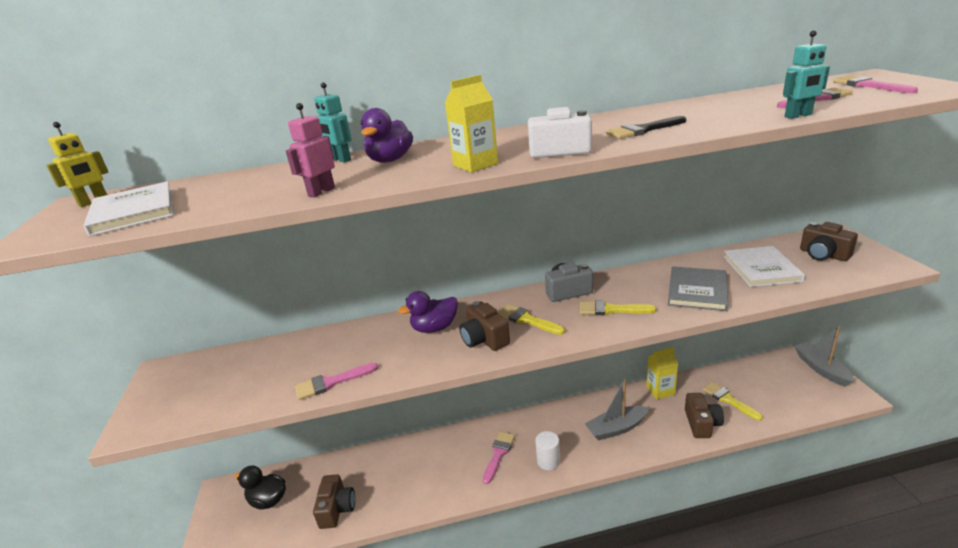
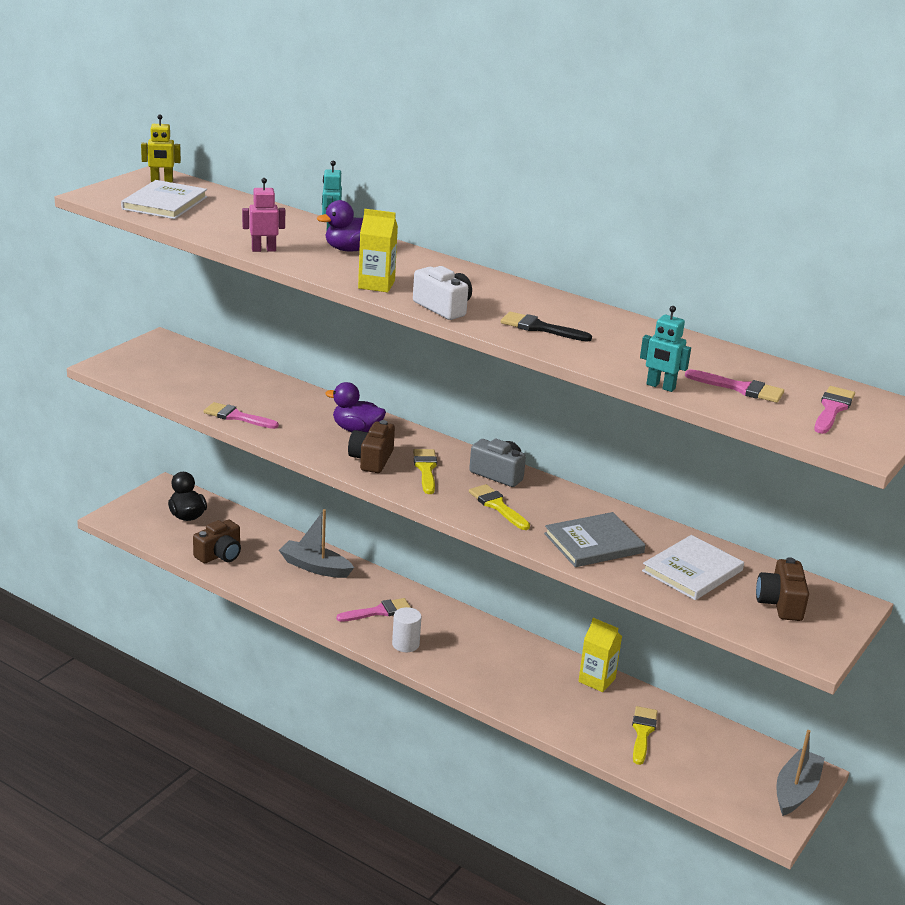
camera: 40 degrees right, 0 degrees up
(616, 428) = (500, 670): grey boat -> grey boat (315, 567)
(702, 424) = (578, 724): brown camera -> none

